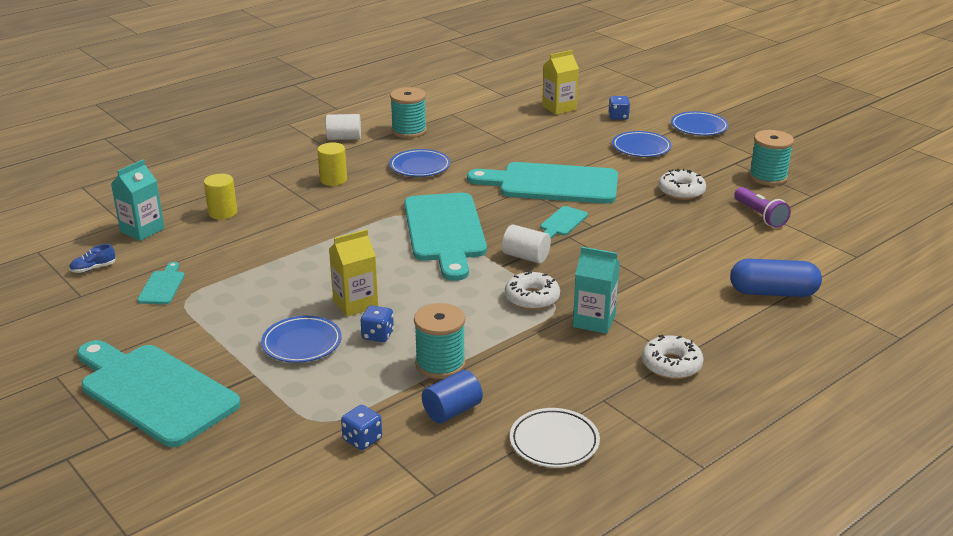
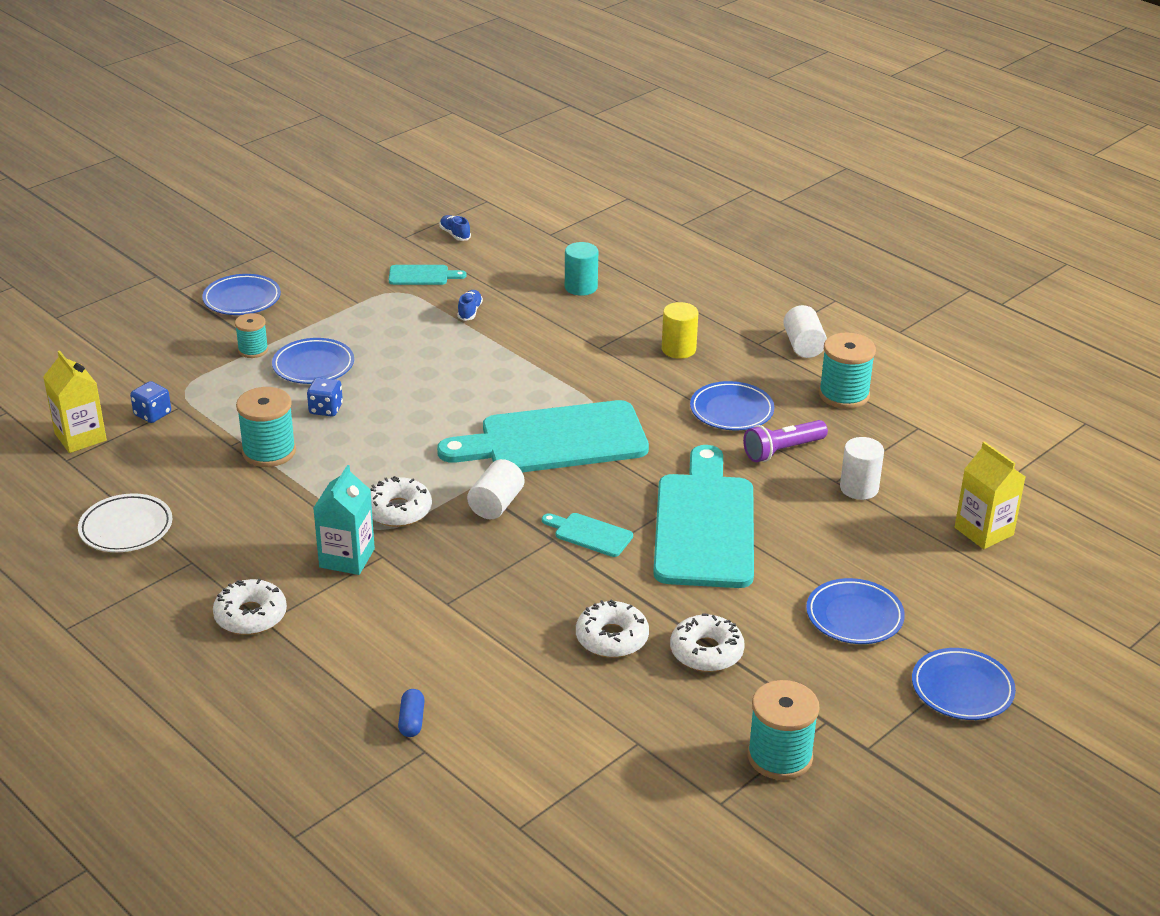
camera: 85 degrees right, 5 degrees up
(142, 230) = (535, 247): turquoise carton -> none
(154, 392) = (242, 299): turquoise cutting board -> blue plate
(222, 213) = (581, 287): yellow cylinder -> turquoise cylinder
(239, 263) = (470, 312): none -> blue shoe
(260, 380) = (253, 350): none -> turquoise spool
(355, 304) = (387, 390): yellow carton -> yellow carton (80, 437)
(452, 411) = (188, 463): blue cylinder -> none
(514, 136) = (859, 488): none -> white cylinder
(618, 117) = (972, 595): blue dice -> none
(673, 220) = (612, 638): none -> white donut
(760, 216) = (638, 732): purple flashlight -> purple flashlight (782, 451)
(773, 292) = (411, 721): blue capsule -> blue capsule, size x0.46

